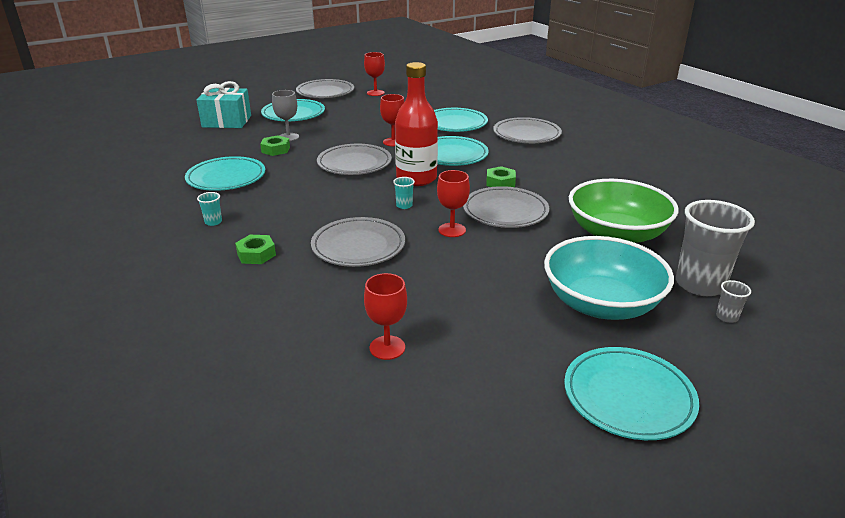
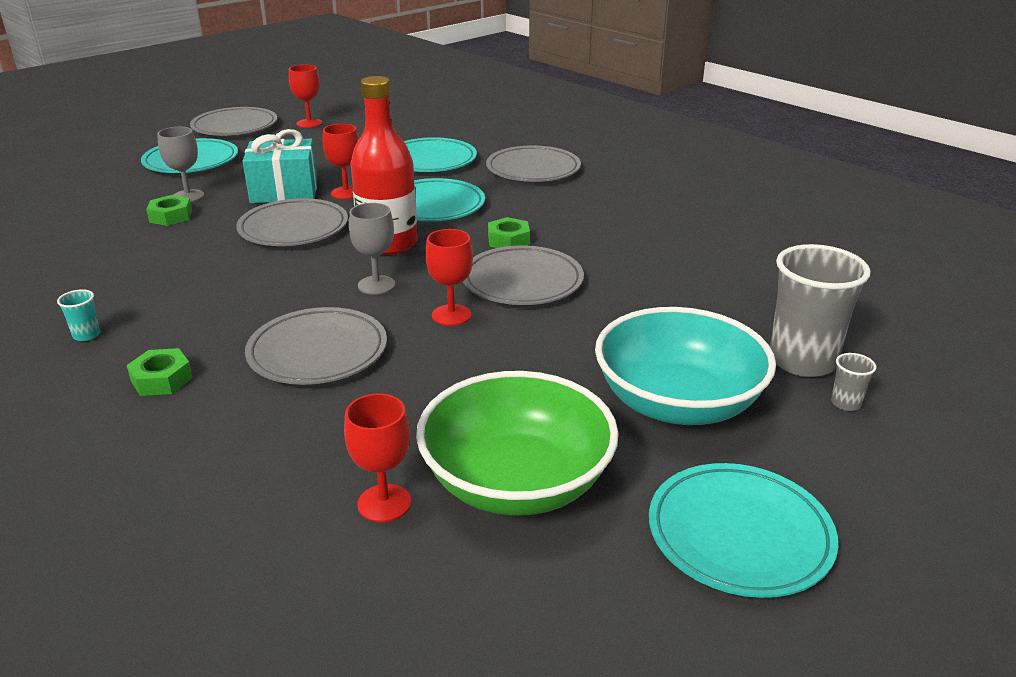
camera: 10 degrees left, 0 degrees up
(226, 178) = (99, 265): turquoise plate -> none
(227, 121) = (89, 179): turquoise gift -> turquoise gift (284, 191)
(404, 205) = (376, 285): turquoise cup -> grey goblet
(616, 234) = (679, 301): green bowl -> green bowl (516, 482)

